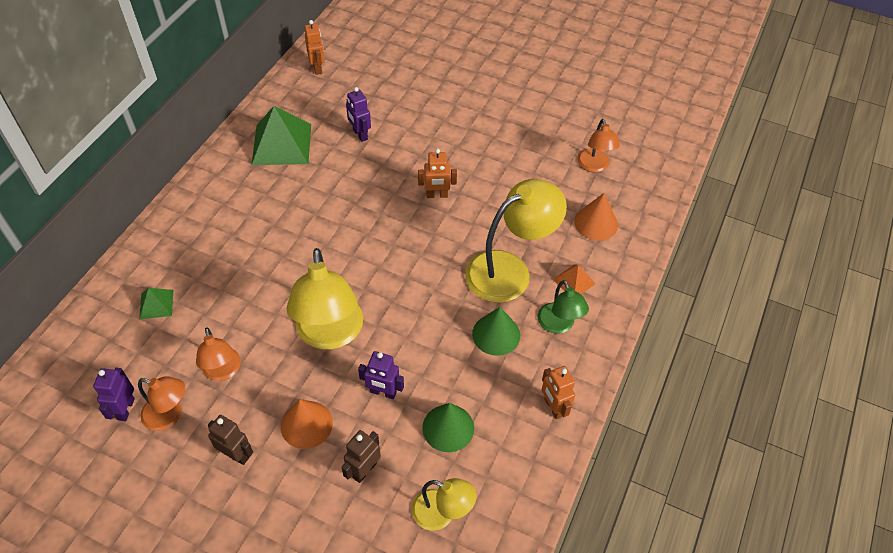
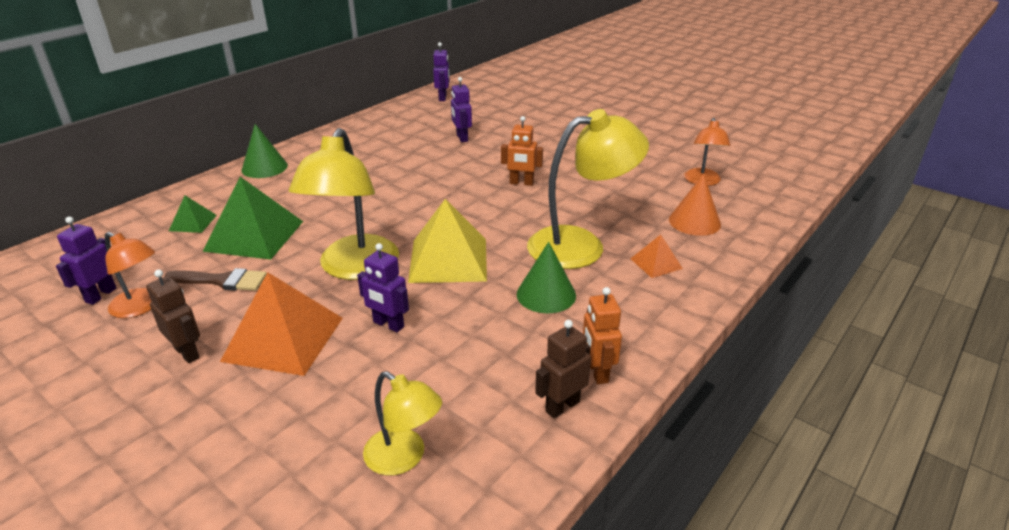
camera: 15 degrees right, 20 degrees down
(223, 371) = (222, 281): orange lamp -> brown brush
(282, 144) = (384, 136): green pyramid -> green pyramid (254, 235)
(306, 424) = (283, 339): orange cone -> orange pyramid
(317, 68) = (443, 98): orange robot -> purple robot
(364, 470) = (326, 393): brown robot -> brown robot (562, 406)
(405, 309) = (448, 260): none -> yellow pyramid
(448, 427) = (452, 370): green cone -> green cone (264, 167)
(559, 325) = (627, 297): green lamp -> none

